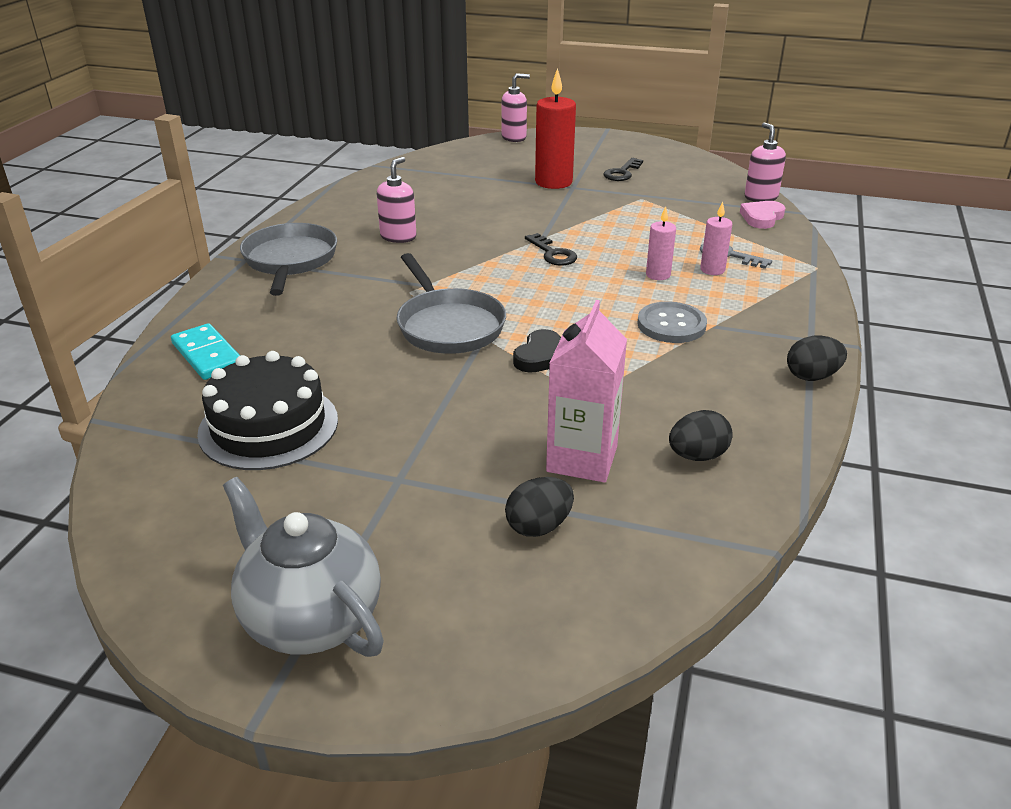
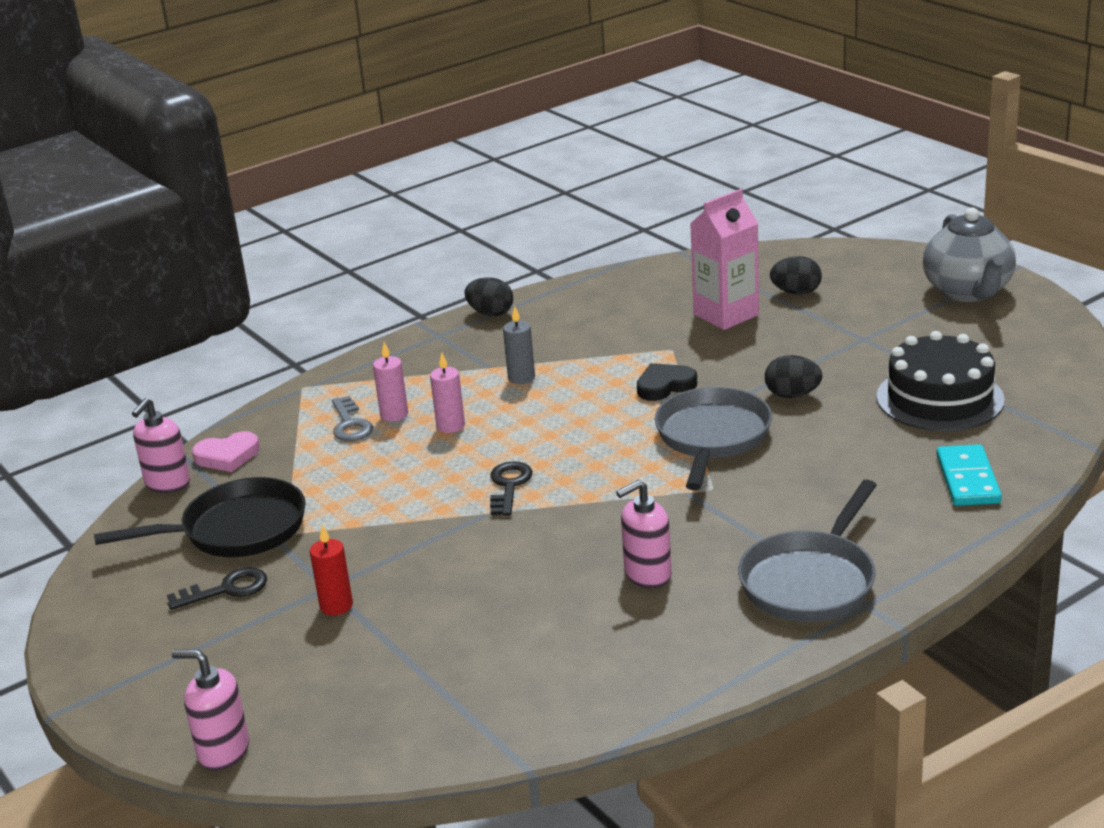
camera: 140 degrees left, 5 degrees down
(553, 182) = (336, 606): red candle -> red candle, size x0.54
(671, 192) = (236, 530): none -> black pan
(671, 325) = (521, 378): grey button -> grey candle
(697, 456) = (649, 296): black egg -> black egg (792, 395)

